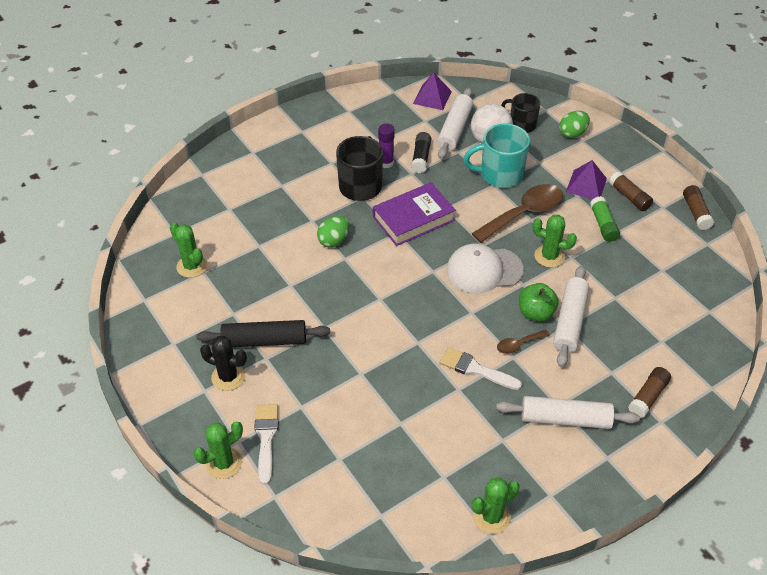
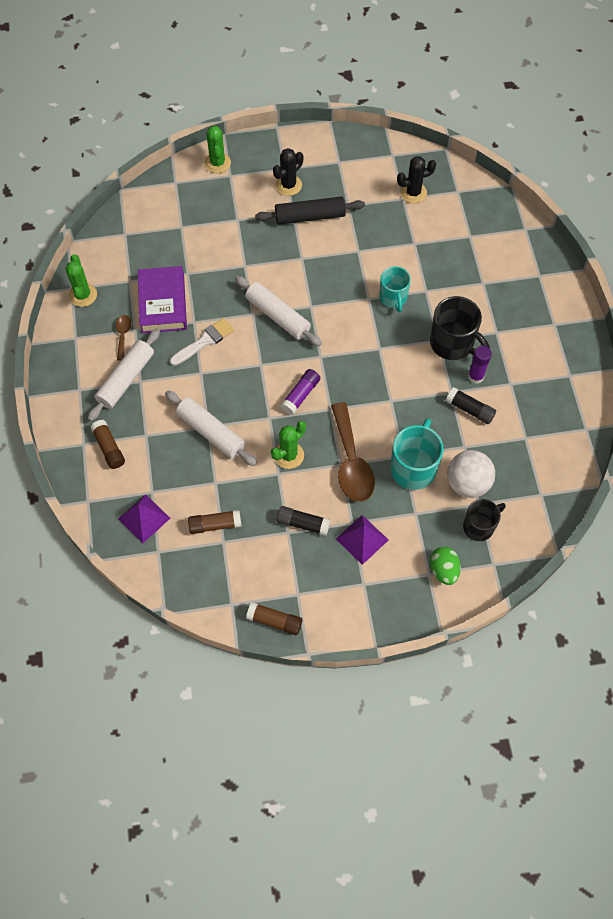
camera: 115 degrees right, 15 degrees up
(191, 266) = (413, 193): green cactus -> black cactus
(264, 341) = (310, 216): black rolling pin -> black rolling pin turned 60 degrees clockwise
(266, 438) = (223, 191): white brush -> none
(334, 240) = (393, 298): green egg -> turquoise mug
(413, 218) = (390, 368): purple book -> purple book (163, 303)
(432, 97) = (561, 461): purple pyramid -> purple pyramid (144, 518)
(454, 129) = (499, 458): white rolling pin -> white rolling pin (278, 316)
(484, 270) = (300, 395): white cap -> purple glue stick
(518, 344) = (210, 382): brown spoon -> brown spoon (123, 335)
(535, 313) = (234, 411): green apple -> none
(603, 224) = (303, 523): green glue stick -> black glue stick
(629, 197) = (326, 570): brown glue stick -> brown glue stick (215, 525)

